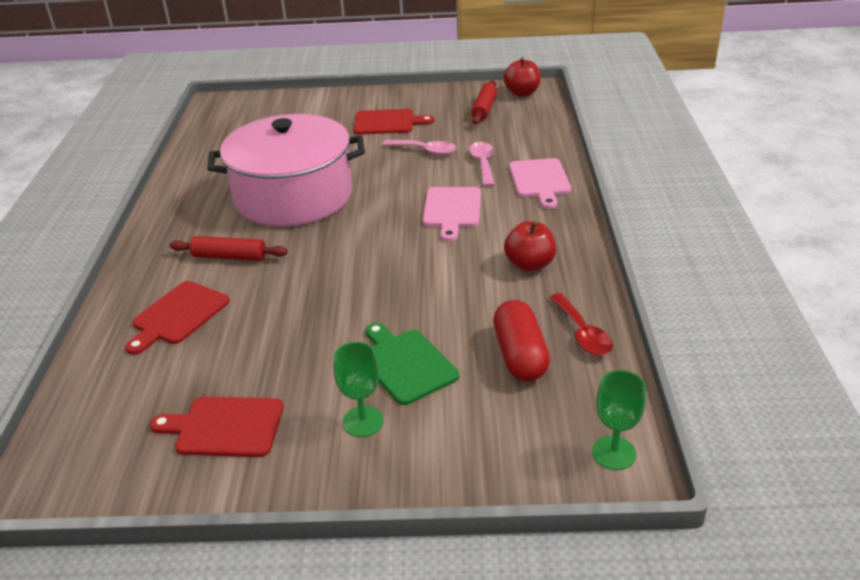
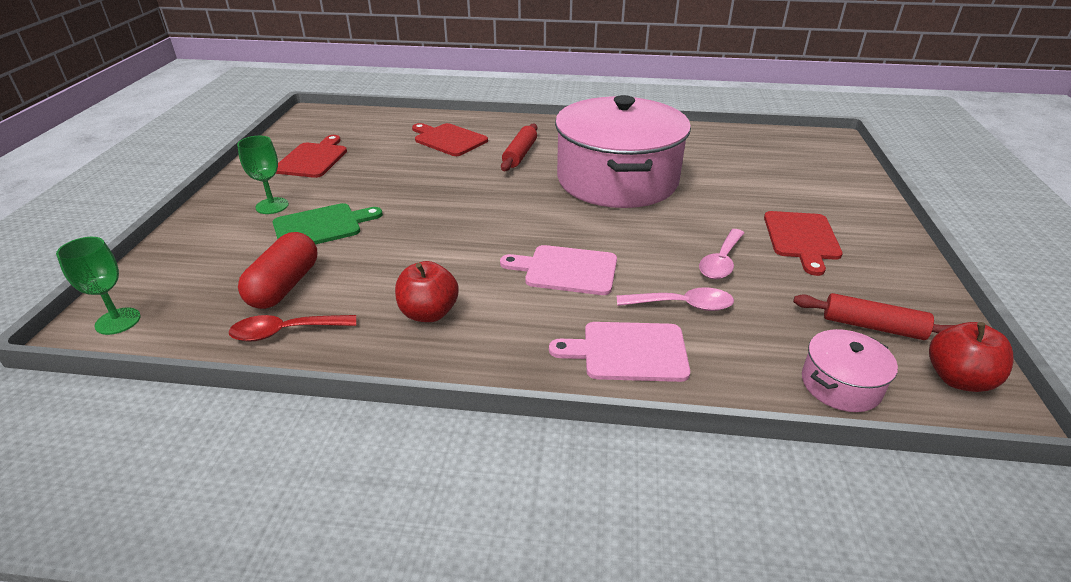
camera: 95 degrees right, 0 degrees up
(520, 355) = (284, 286): red capsule -> red capsule turned 75 degrees counterclockwise
(540, 121) = (841, 385): none -> pink pot

